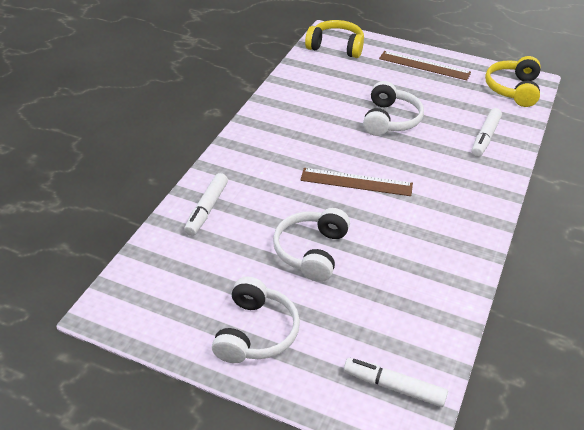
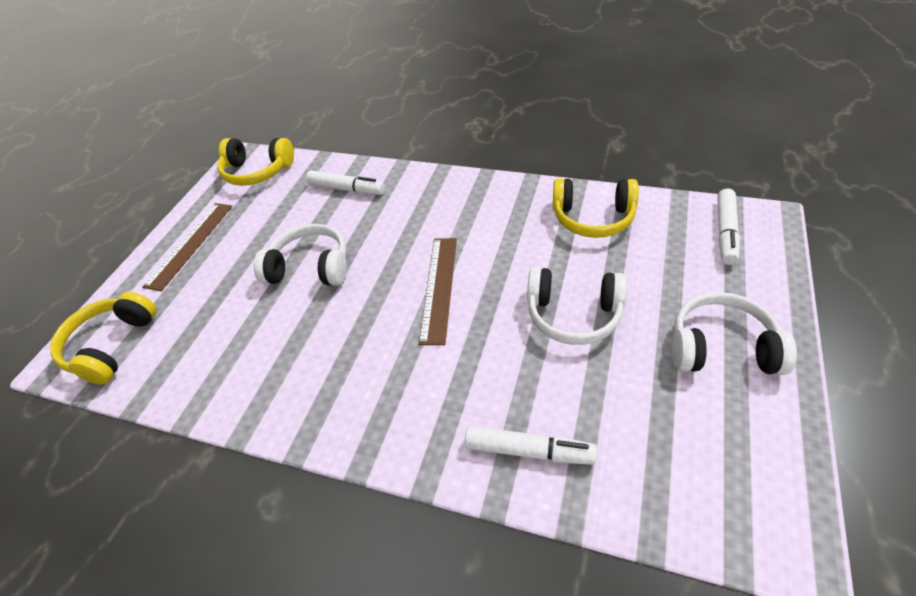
camera: 90 degrees left, 5 degrees up
(428, 289) = (593, 218): none -> yellow headphones

